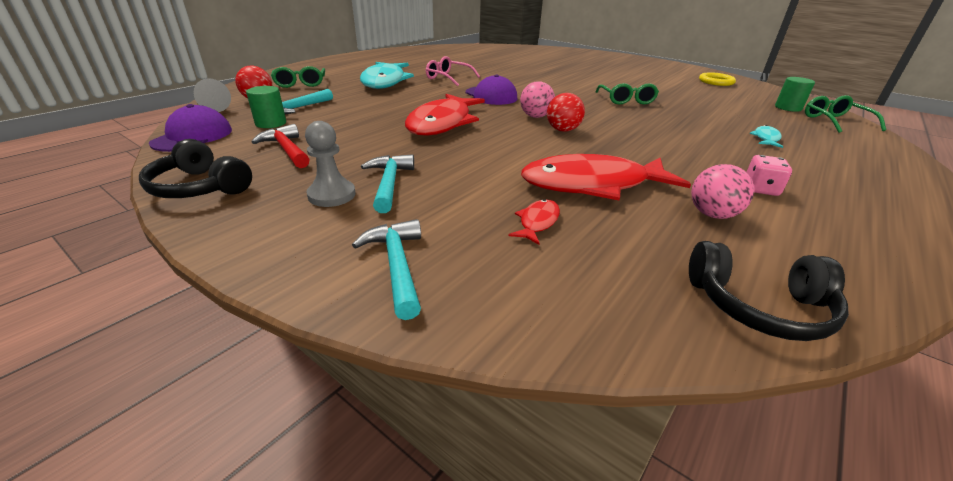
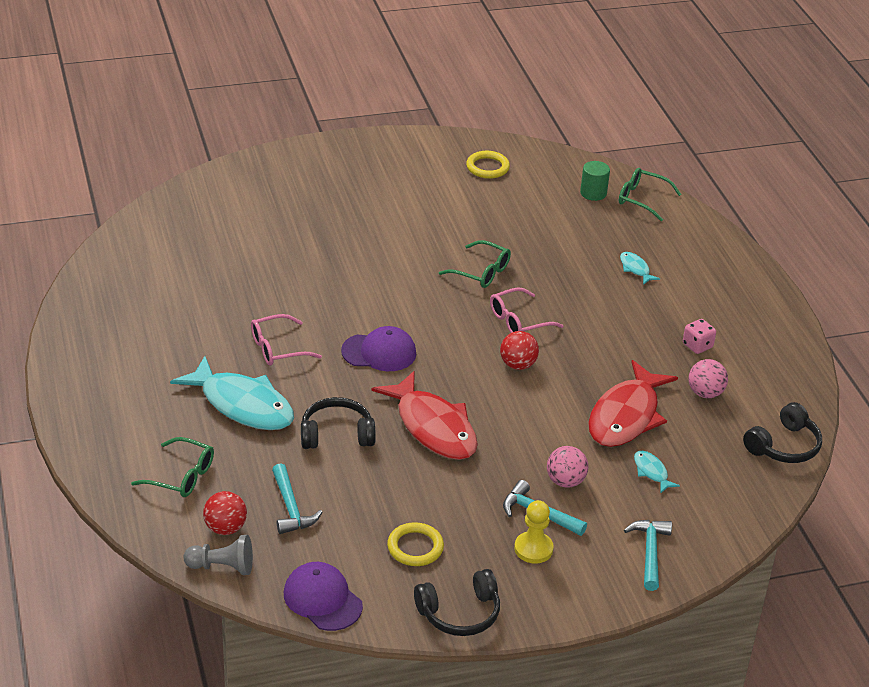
camera: 55 degrees left, 5 degrees up
(271, 123) = (327, 539): green cylinder -> none
(286, 149) = (415, 547): red hammer -> yellow ring
(332, 195) = (533, 549): grey pawn -> yellow pawn
(391, 103) = (336, 434): none -> black headphones
(397, 265) = (650, 552): turquoise hammer -> turquoise hammer turned 75 degrees clockwise
(535, 116) = (470, 359): pink ball -> pink ball (565, 481)
(537, 222) = (651, 472): red fish -> turquoise fish
(608, 119) = (518, 321): none -> pink glasses

